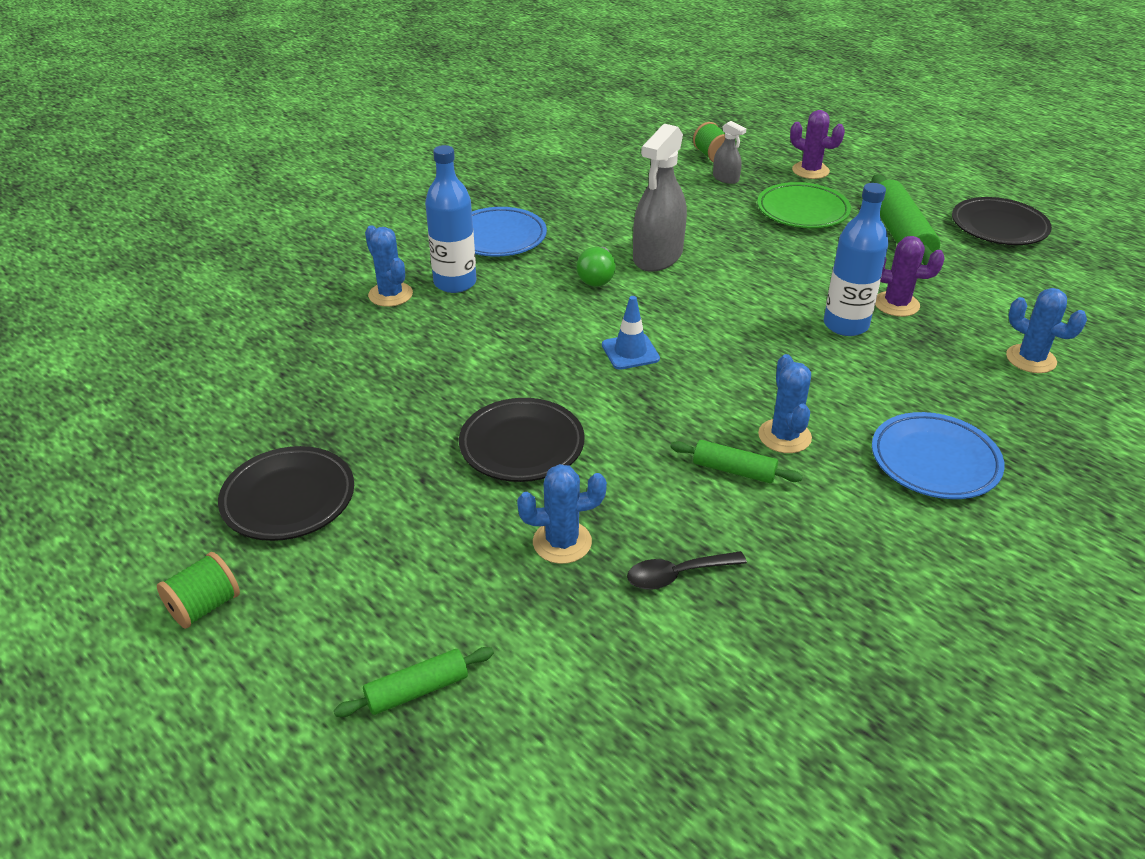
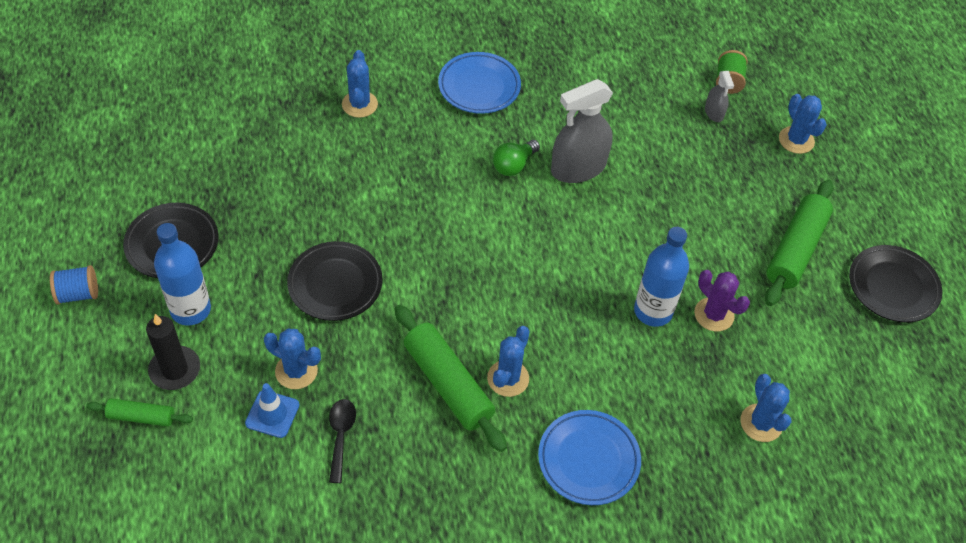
camera: 30 degrees right, 15 degrees up
(204, 606) = (78, 294): green spool -> blue spool
(413, 617) = (175, 370): none -> black candle
(455, 283) = (411, 116): blue bottle -> blue bottle (190, 310)
(630, 352) = (474, 247): blue traffic cone -> blue traffic cone (272, 414)
(677, 575) = (340, 436): black spoon -> black spoon turned 75 degrees clockwise
(733, 470) = (448, 384): green rolling pin -> green rolling pin, size x1.84
(802, 211) = (741, 181): green plate -> none
(810, 171) = (796, 140): purple cactus -> blue cactus

